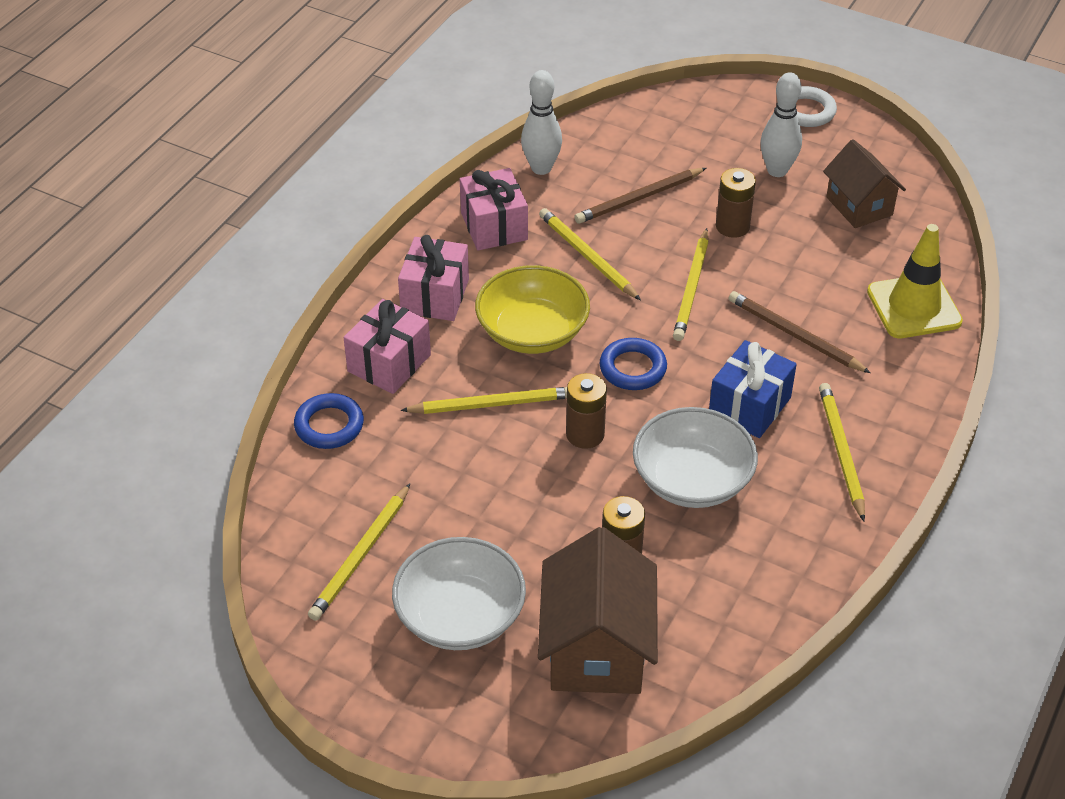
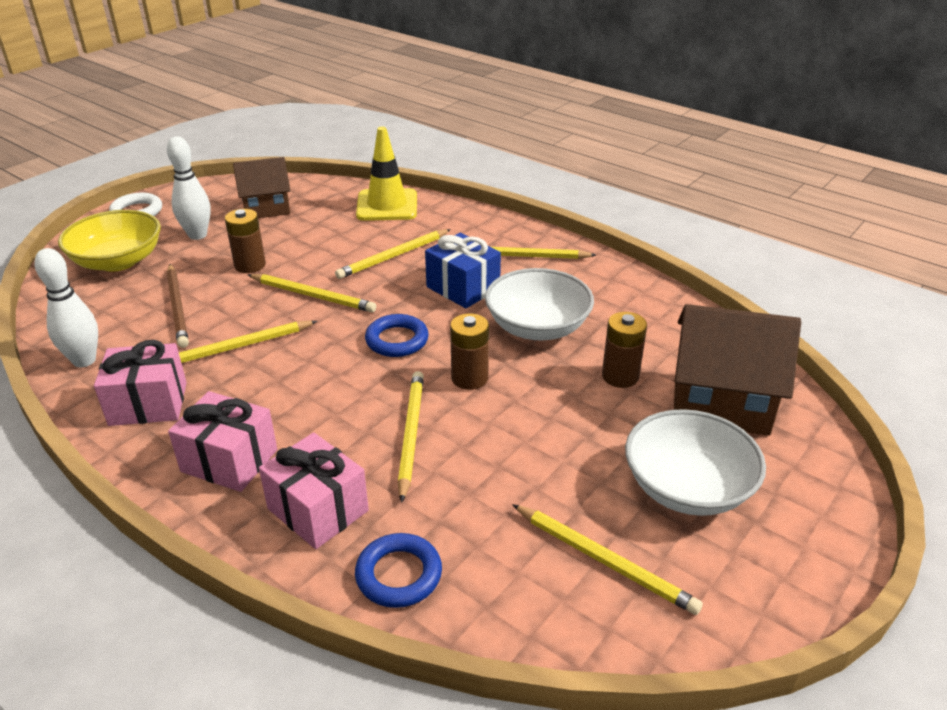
camera: 80 degrees left, 10 degrees down
(532, 332) = (321, 395): yellow bowl -> yellow bowl (118, 261)
(794, 335) = (393, 256): brown pencil -> yellow pencil

